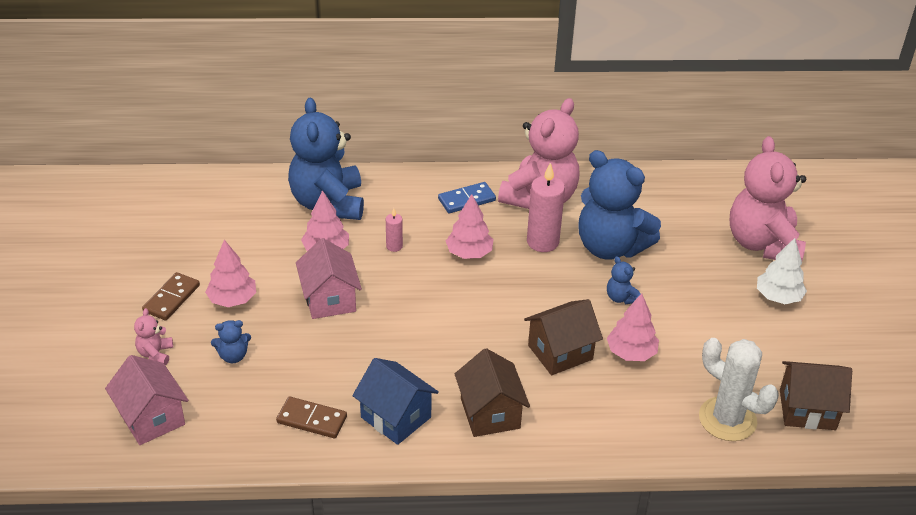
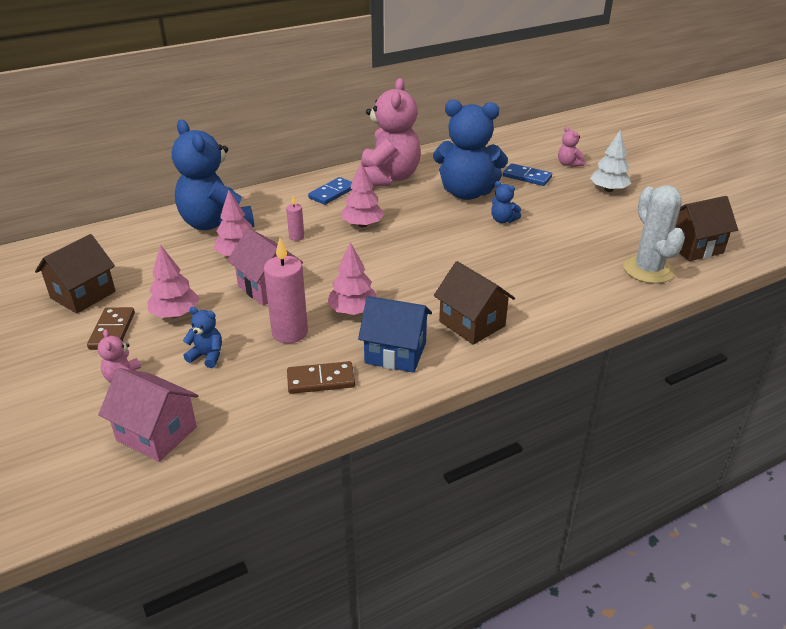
camera: 25 degrees left, 5 degrees down
(233, 356) = (207, 356): blue teddy bear -> blue teddy bear turned 120 degrees counterclockwise
(542, 242) = (414, 203): pink candle -> pink candle (290, 332)
(560, 352) = (490, 266): brown house -> brown house (83, 295)
(631, 353) = (542, 251): pink tree -> pink tree (353, 311)
(696, 246) = (527, 177): none -> blue domino
(727, 419) = (648, 270): white cactus -> white cactus turned 60 degrees clockwise
(762, 244) = (568, 164): pink teddy bear -> pink teddy bear, size x0.41

